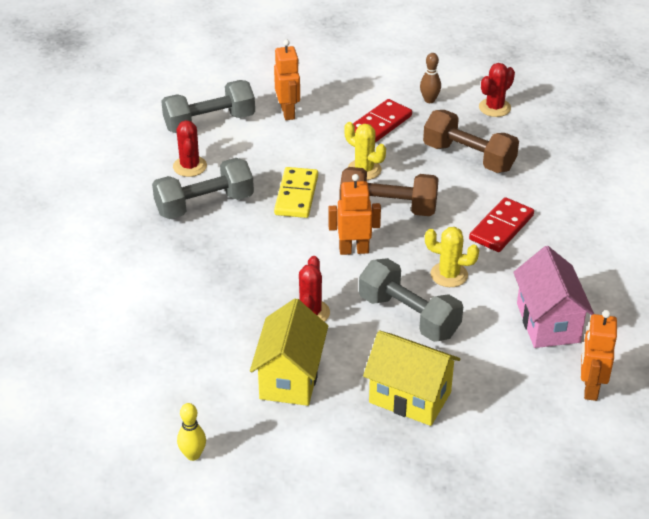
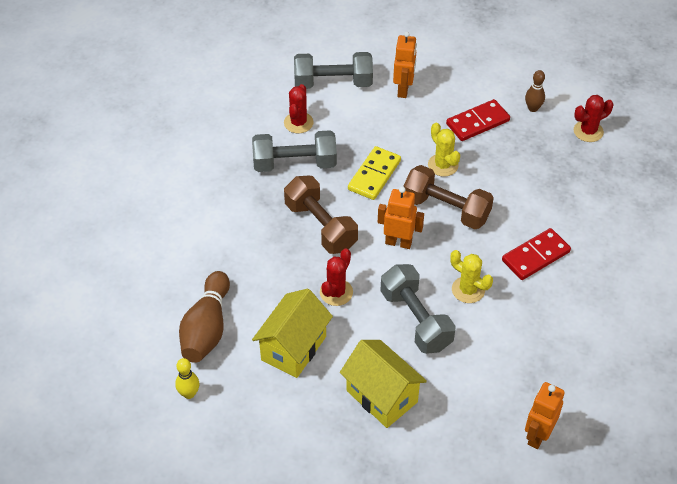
camera: 20 degrees right, 10 degrees up
(182, 385) = (207, 328): none -> brown bowling pin
(469, 157) = (540, 177): brown dumbbell -> brown dumbbell (320, 226)
(548, 323) = (531, 362): pink house -> none

